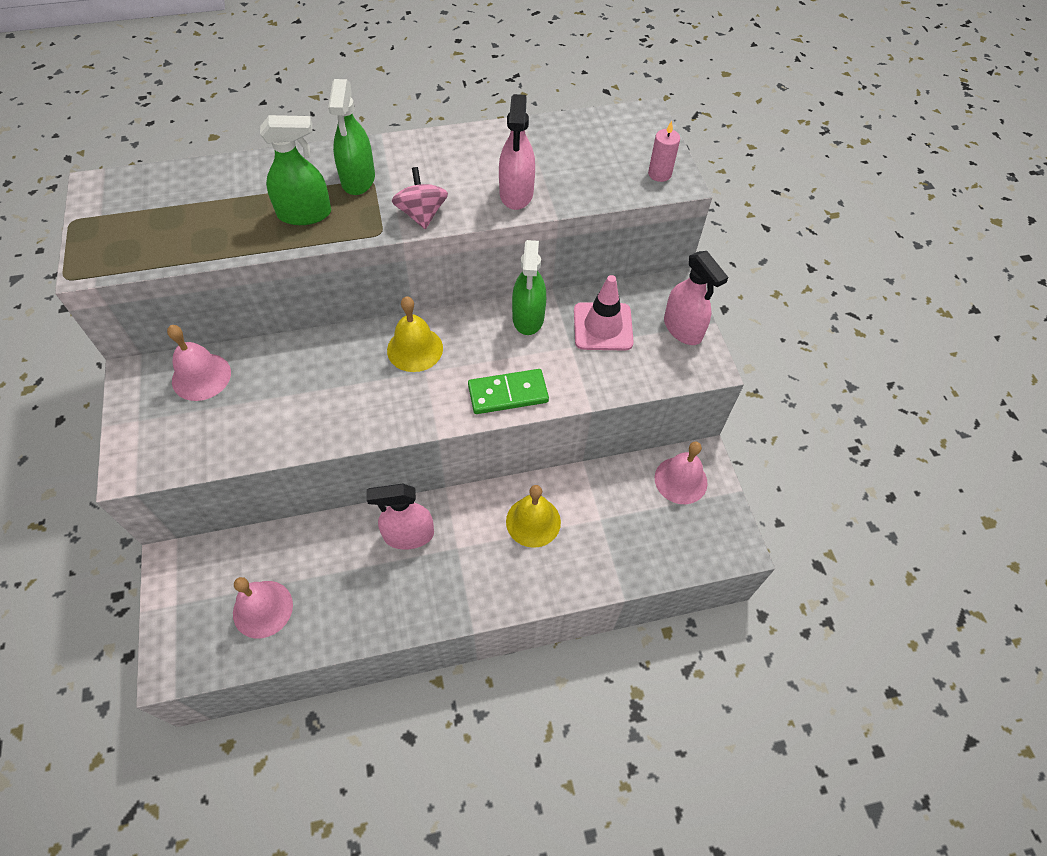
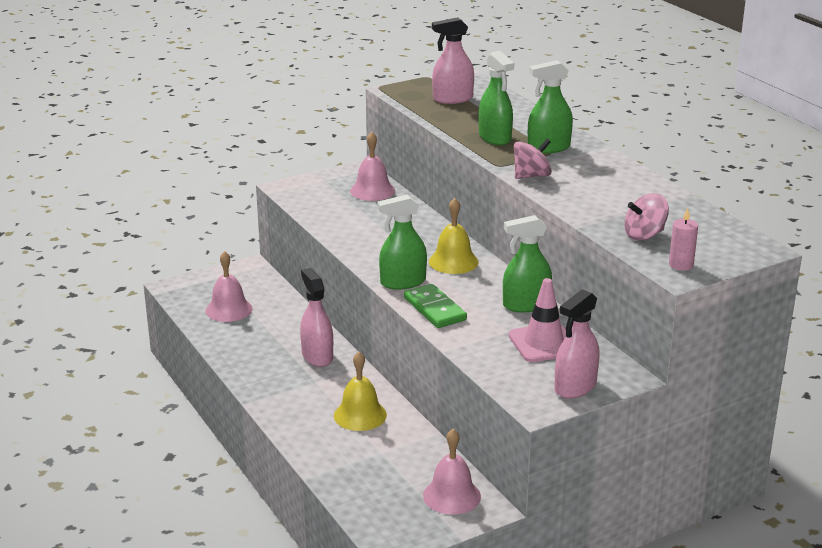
camera: 75 degrees right, 30 degrees down
(440, 406) = (403, 282): none -> green spray bottle
(516, 193) = (590, 207): pink spray bottle -> pink spray bottle (452, 99)
(592, 177) = (644, 235): none -> pink spinning top

